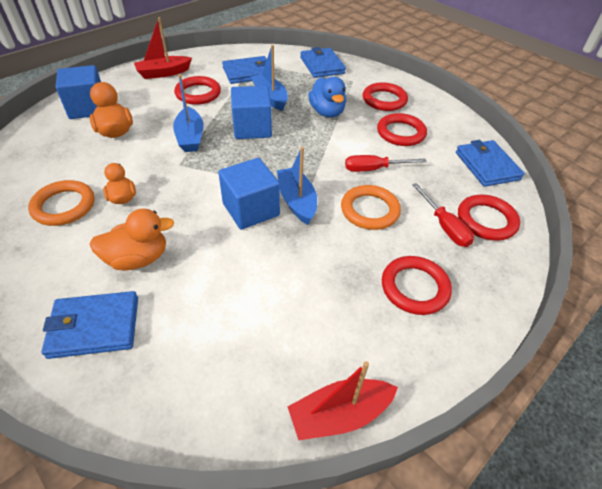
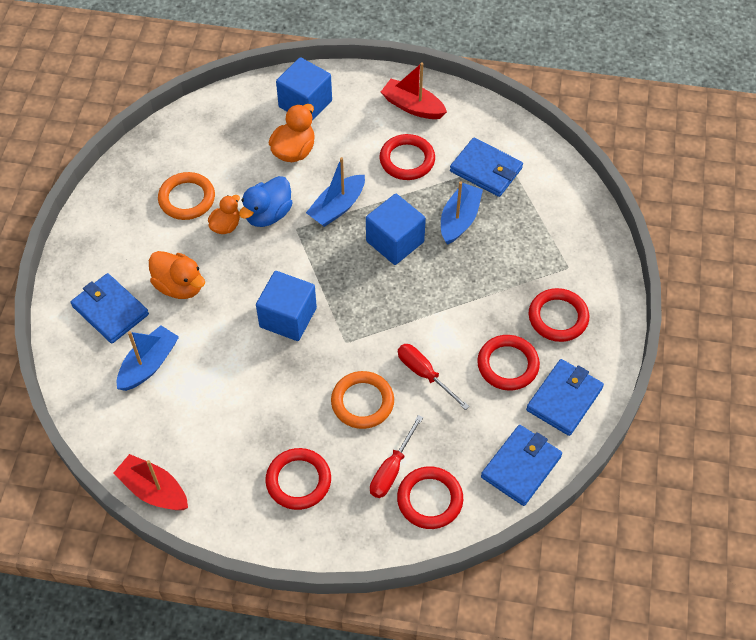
camera: 55 degrees right, 10 degrees up
(297, 201) = (326, 342): blue boat -> blue boat (149, 364)
(322, 65) = (571, 221): blue wallet -> blue wallet (564, 399)
(327, 112) = (481, 282): blue duck -> blue duck (268, 214)

